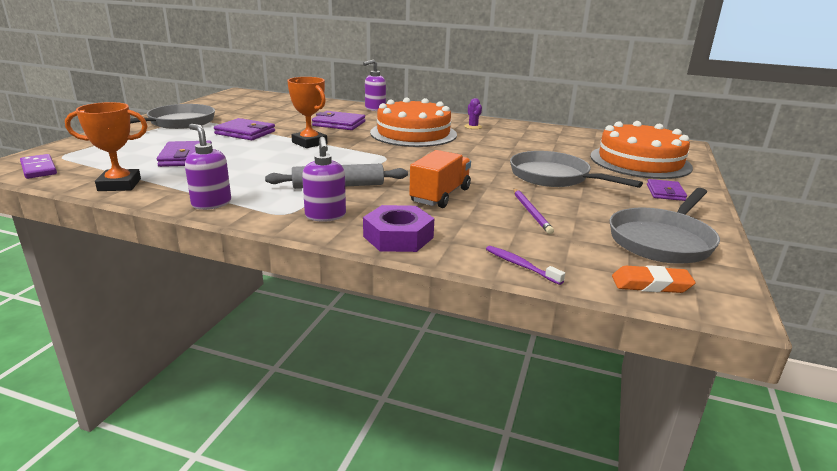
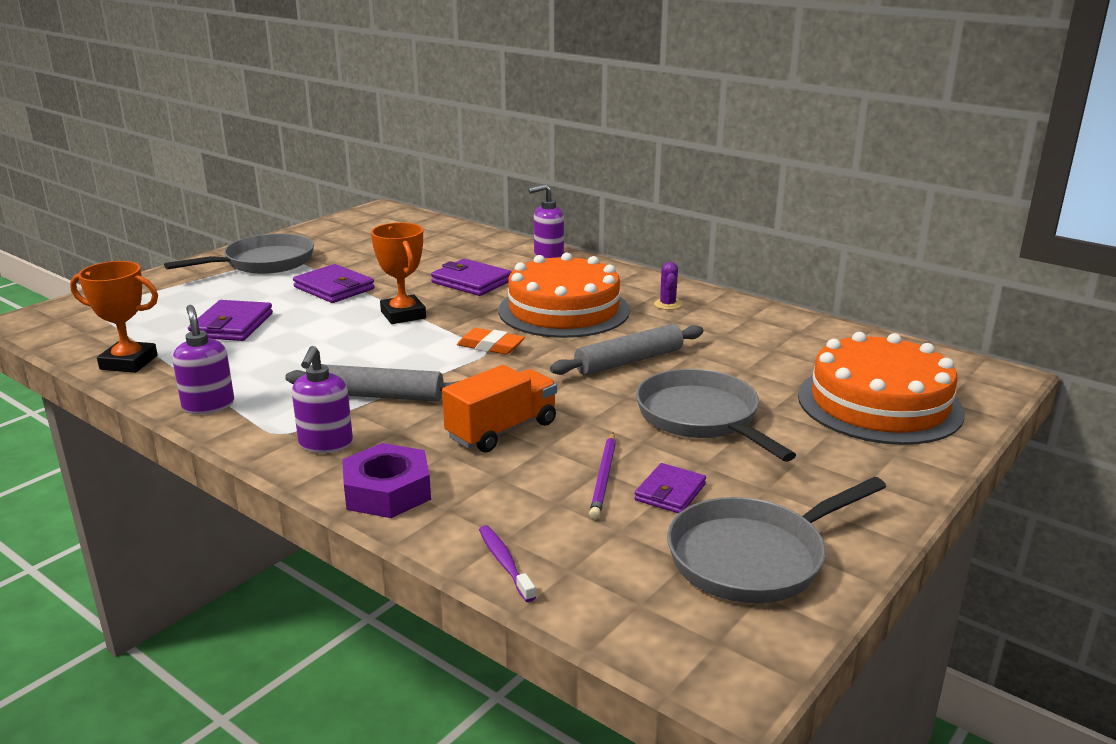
camera: 20 degrees right, 0 degrees up
(38, 169) = (61, 327): purple domino -> none
(481, 154) = (629, 361): none -> grey rolling pin
(651, 284) = (656, 626): orange eraser -> orange eraser (490, 346)
(665, 192) = (856, 471): purple wallet -> purple wallet (670, 492)

